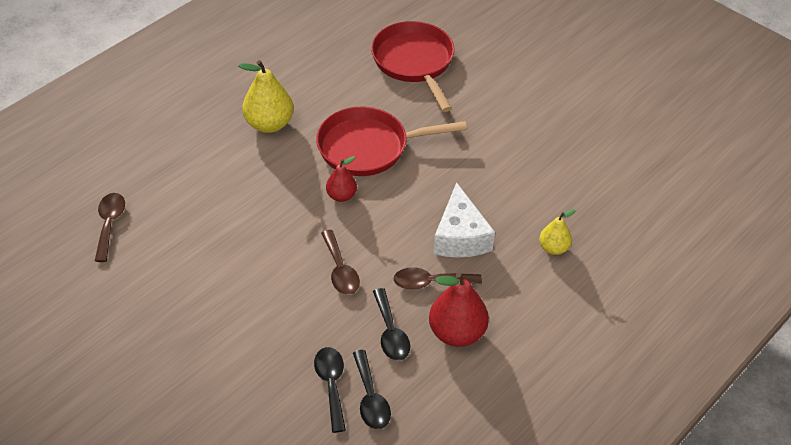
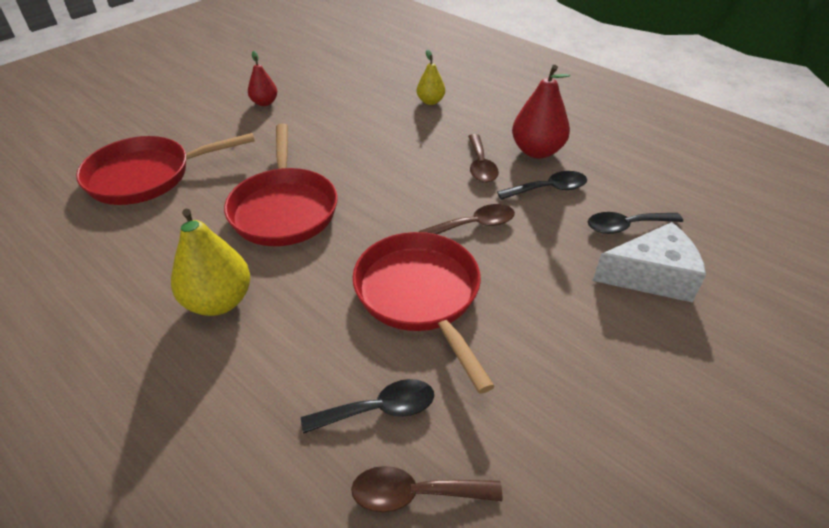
camera: 90 degrees left, 5 degrees down
(261, 231) = (420, 296): none -> red pan
(341, 196) = (362, 228): red pear -> red pear (264, 103)
(371, 398) = (630, 200): black spoon -> black spoon (379, 409)
(460, 236) = (420, 148): white cheese -> white cheese (651, 276)

